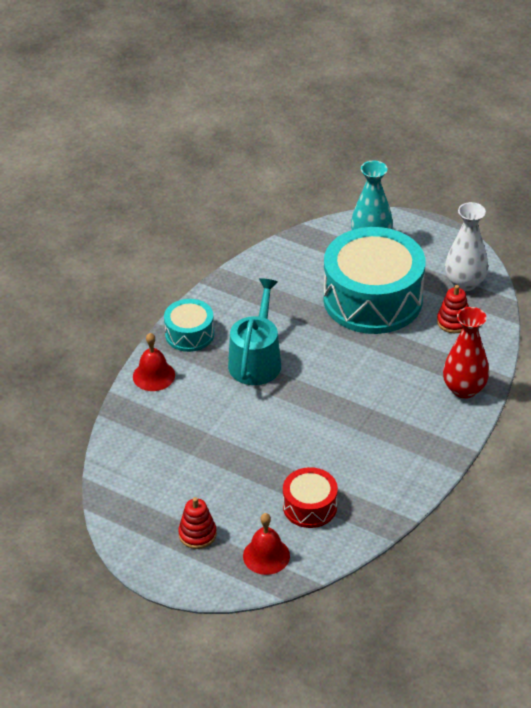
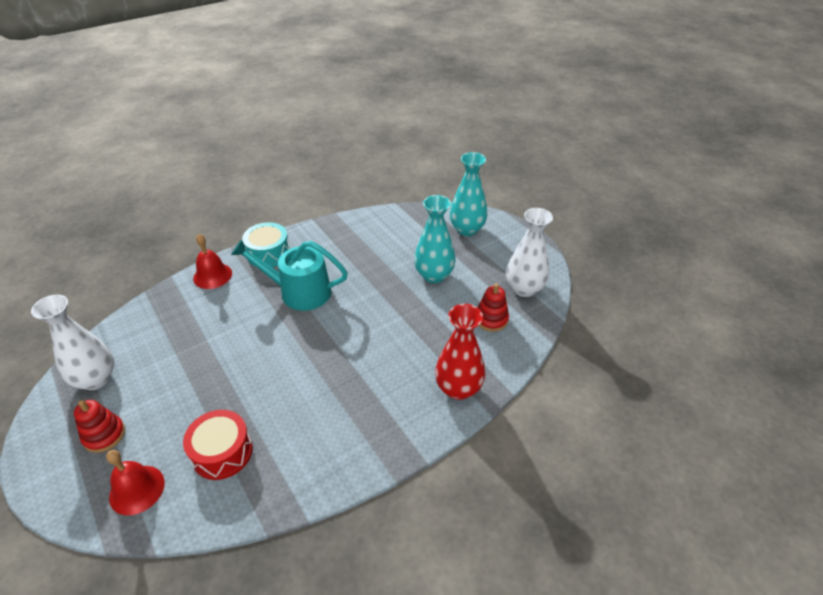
camera: 25 degrees right, 0 degrees up
(141, 500) = (96, 379): none -> white vase
(256, 360) = (299, 292): turquoise watering can -> turquoise watering can turned 120 degrees counterclockwise
(373, 299) = (434, 275): turquoise drum -> turquoise vase

